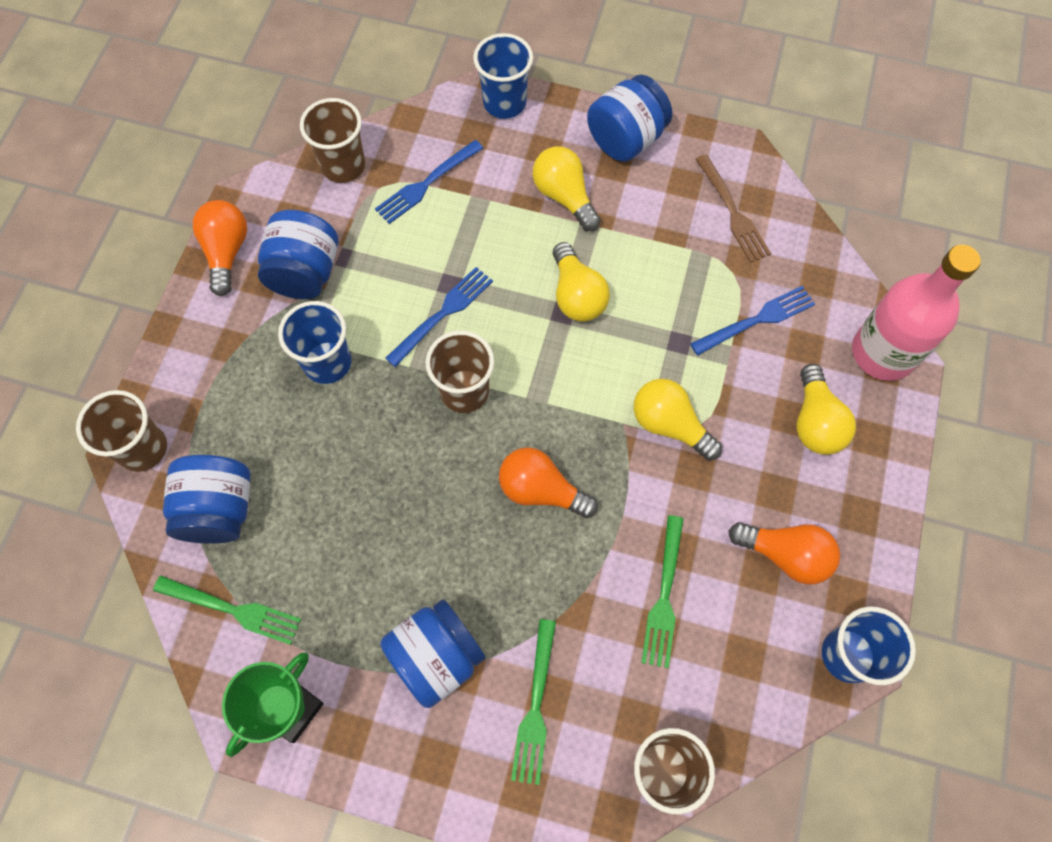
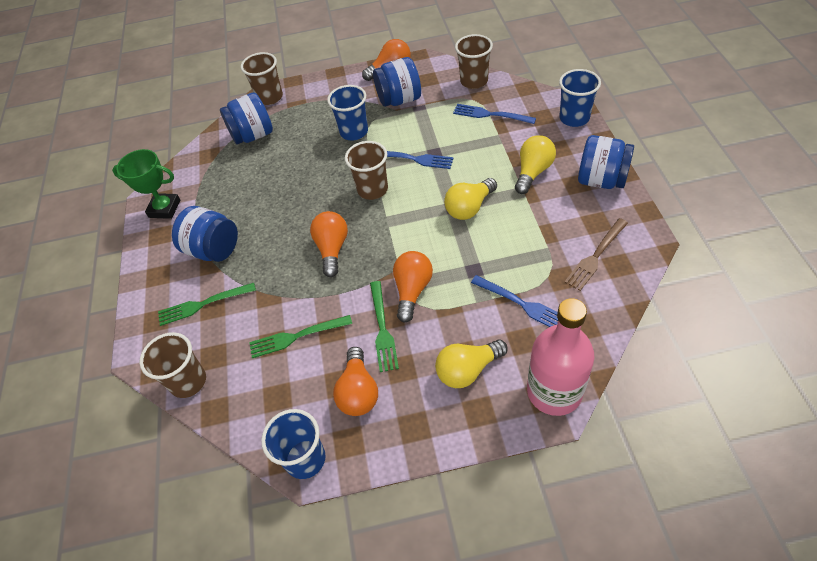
camera: 70 degrees right, 15 degrees down
(232, 609) = (205, 164): green fork -> green fork (382, 328)
(669, 425) = (412, 290): yellow light bulb -> orange light bulb

